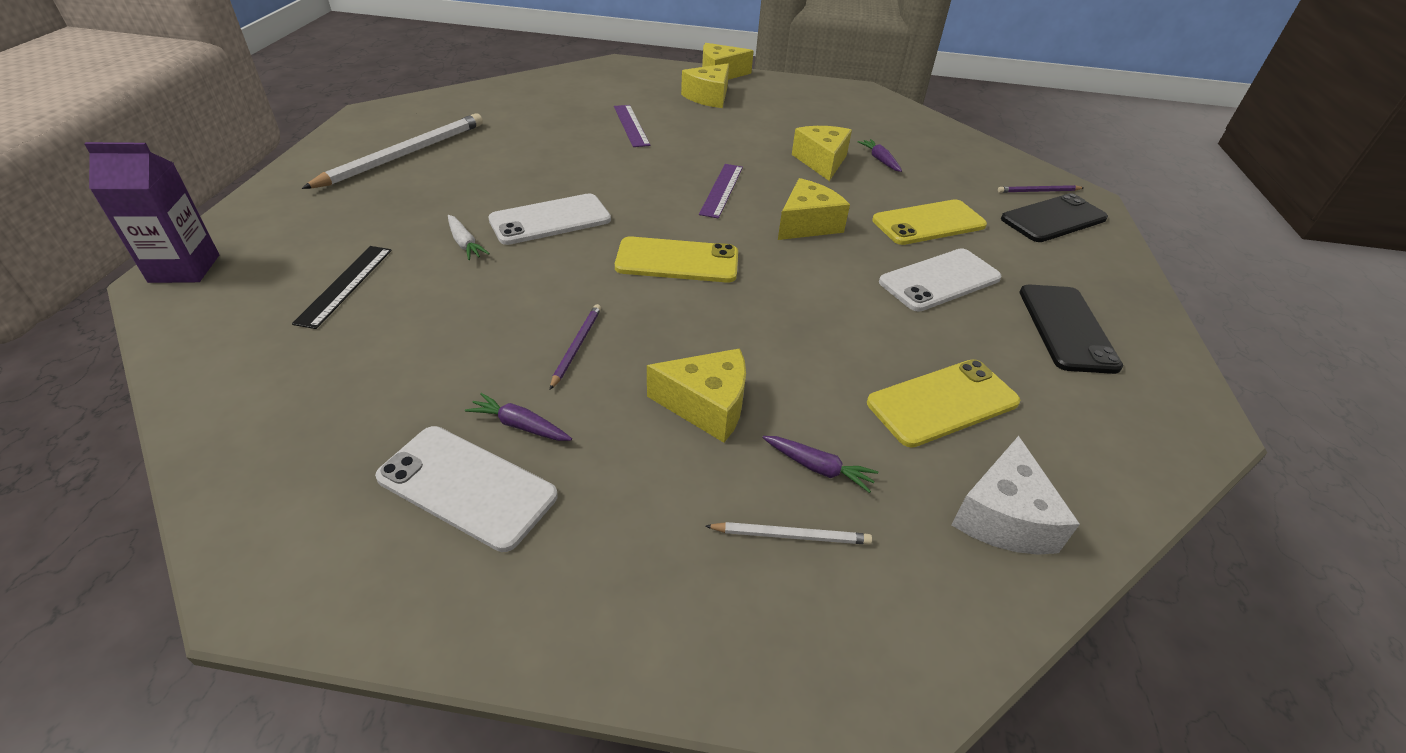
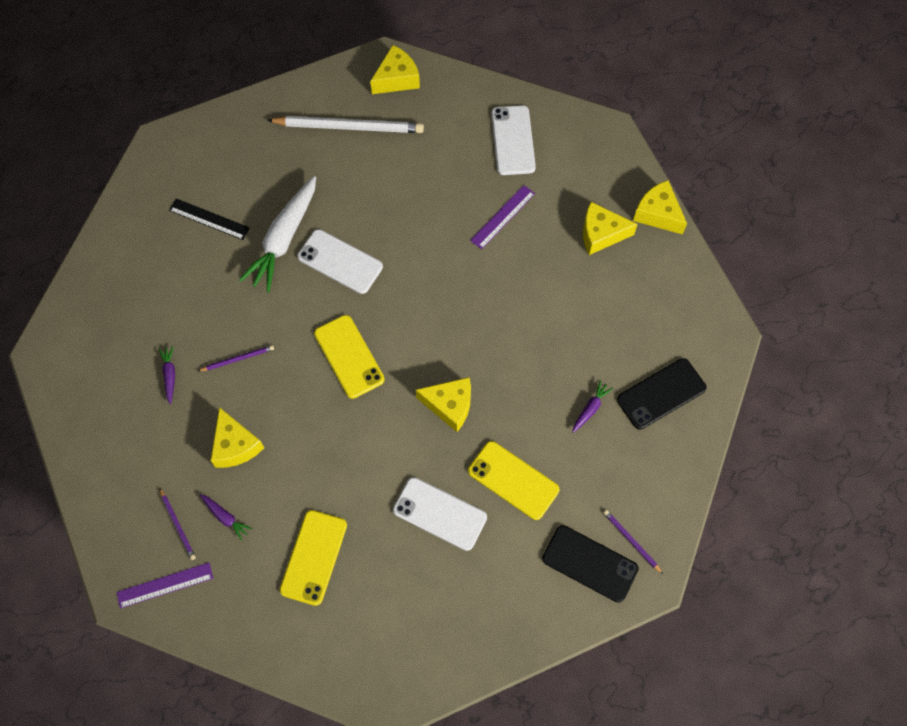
camera: 60 degrees right, 25 degrees up
(184, 268) = (171, 141): purple carton -> none
(345, 285) = (209, 219): black ruler -> black ruler turned 45 degrees clockwise
(465, 243) = (283, 239): white carrot -> white carrot, size x2.30
(467, 487) = (124, 382): white phone -> white phone (513, 140)
(721, 190) = (454, 330): purple ruler -> purple ruler (165, 585)
(791, 536) = (177, 525): white pencil -> purple pencil
(818, 468) = (225, 517): purple carrot -> purple carrot turned 45 degrees counterclockwise
(822, 162) = (552, 371): yellow cheese -> yellow cheese (397, 79)
(942, 402) = (314, 557): yellow phone -> yellow phone turned 75 degrees clockwise
(1003, 516) = (246, 613): white cheese -> none
(1067, 328) = (438, 606): black phone -> black phone (661, 394)

